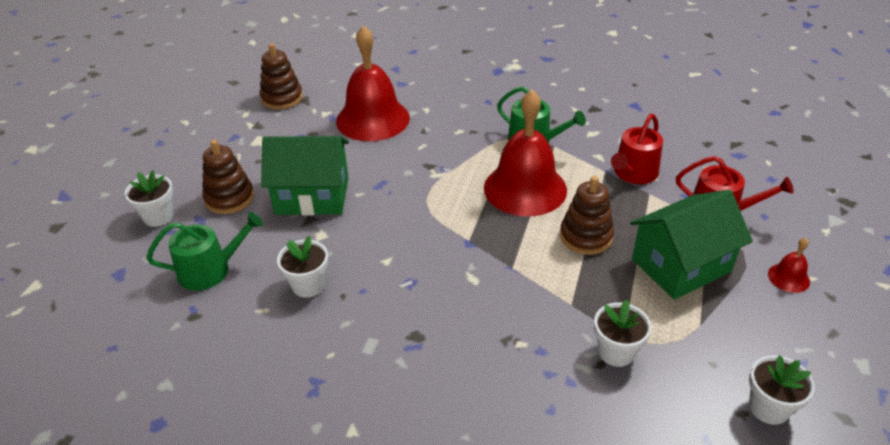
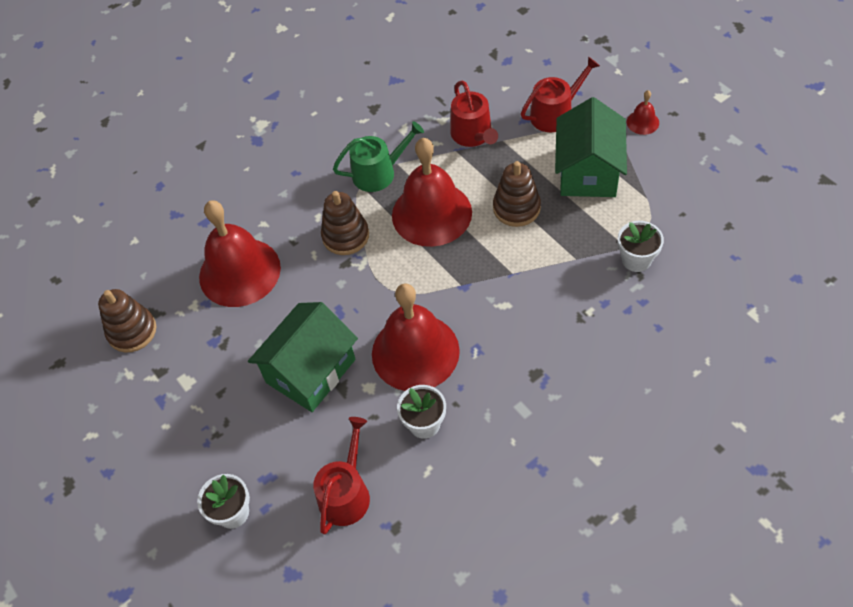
camera: 50 degrees left, 15 degrees up
(210, 270) = (346, 493): green watering can -> red watering can
(229, 198) = (256, 440): brown stacking toy -> brown stacking toy (345, 236)
(376, 245) = (415, 352): none -> red bell
(768, 407) = (733, 209): white flower pot -> none

